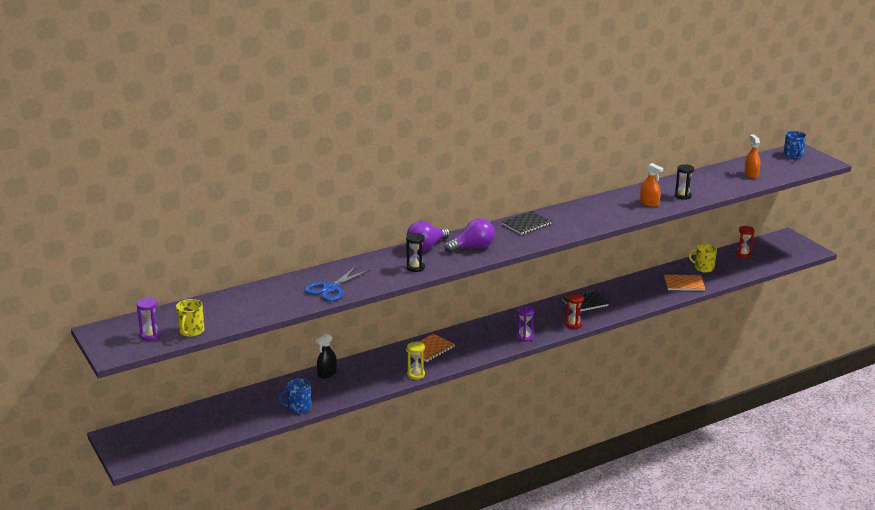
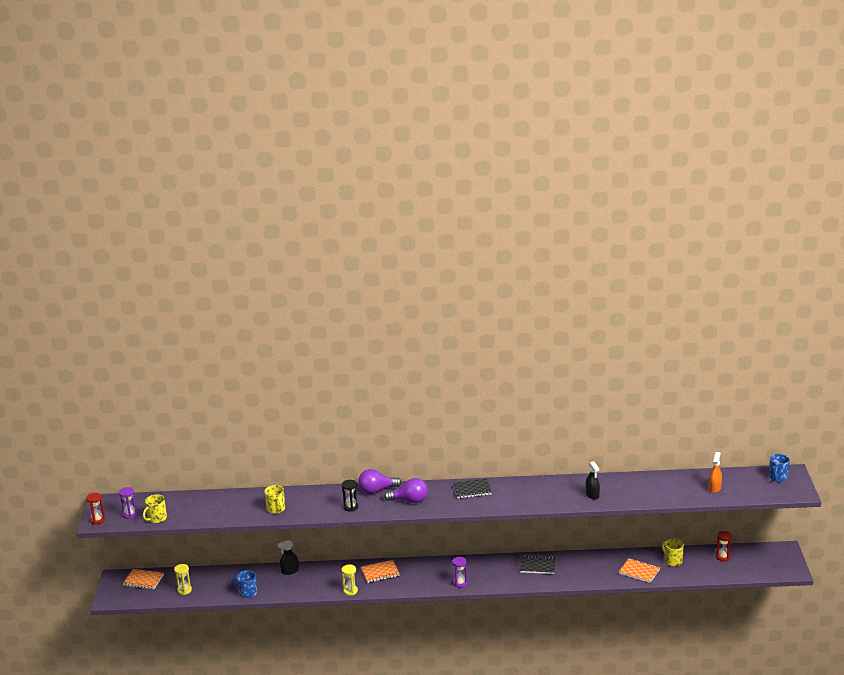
camera: 30 degrees right, 0 degrees up
(154, 429) = (143, 580): none -> orange notebook
(217, 425) = (184, 590): none -> yellow hourglass
(331, 288) = (276, 509): blue scissors -> yellow mug
(573, 324) = (509, 583): red hourglass -> red hourglass (97, 520)
(649, 203) = (592, 495): orange spray bottle -> black spray bottle
(683, 196) = (629, 495): black hourglass -> none

